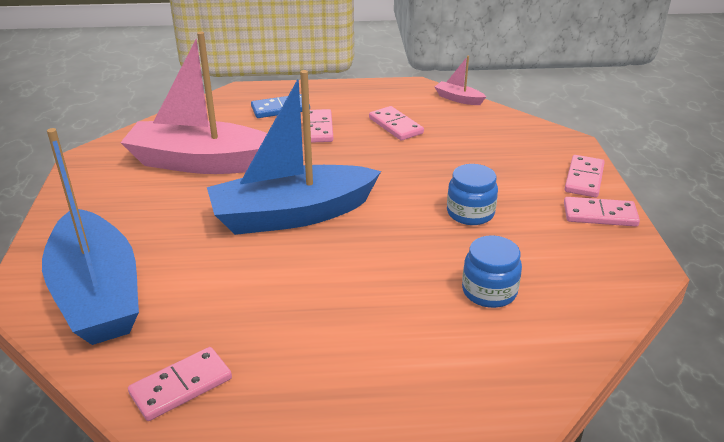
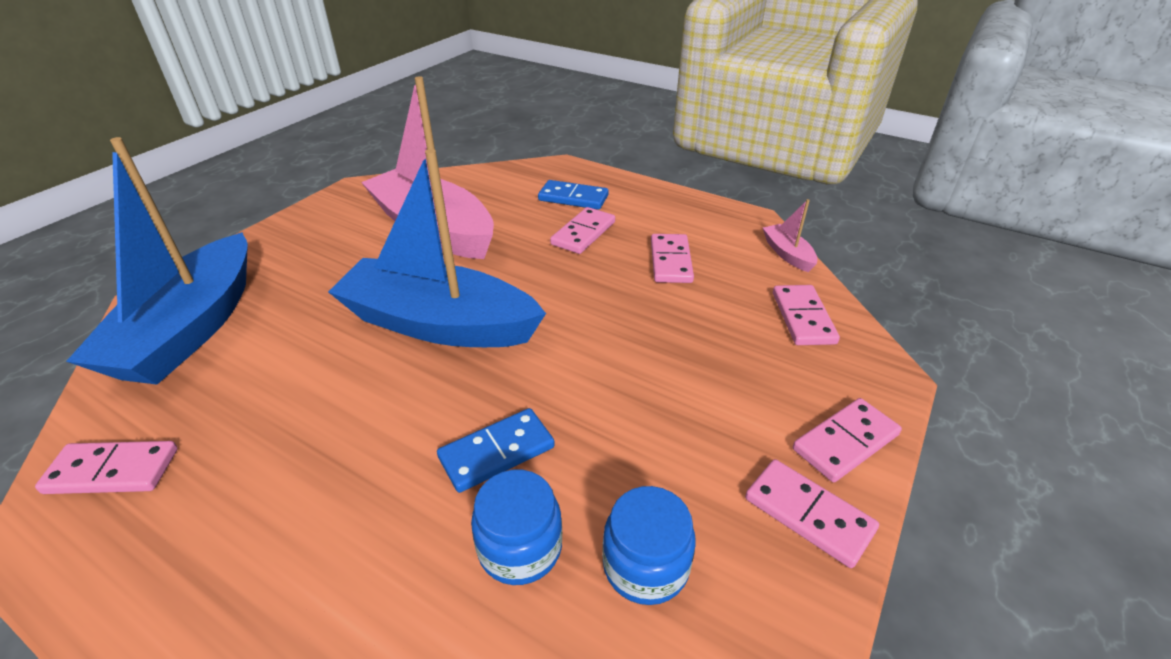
camera: 35 degrees right, 5 degrees up
(421, 260) = (496, 452): none -> blue domino
(470, 213) = (627, 417): blue jar -> blue jar (645, 565)
(503, 129) = (803, 318): none -> pink domino

